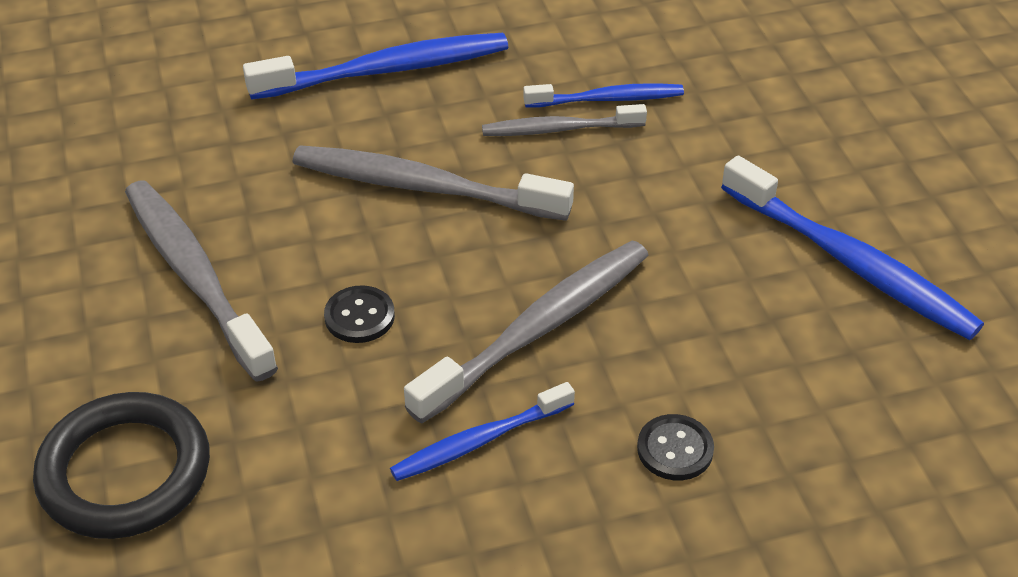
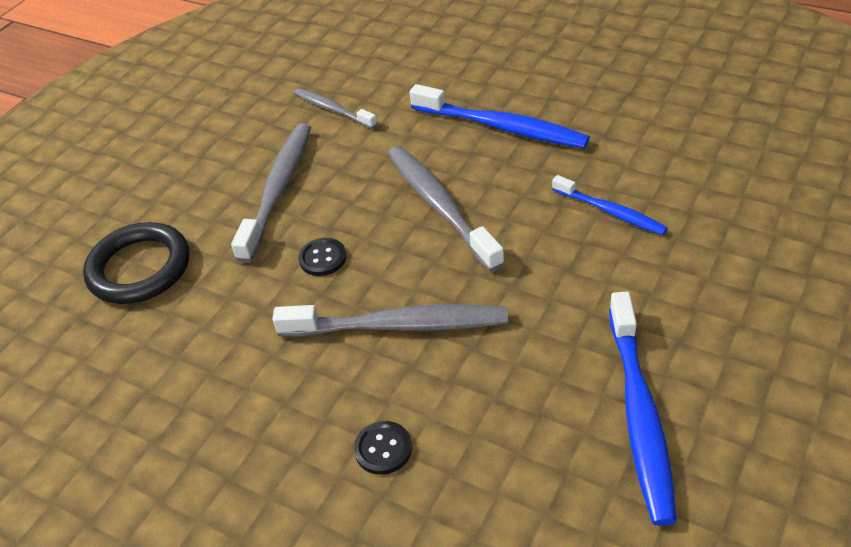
camera: 50 degrees right, 0 degrees up
(479, 441) = (294, 366): blue toothbrush -> none
(559, 129) = (557, 214): grey toothbrush -> grey toothbrush (333, 109)

